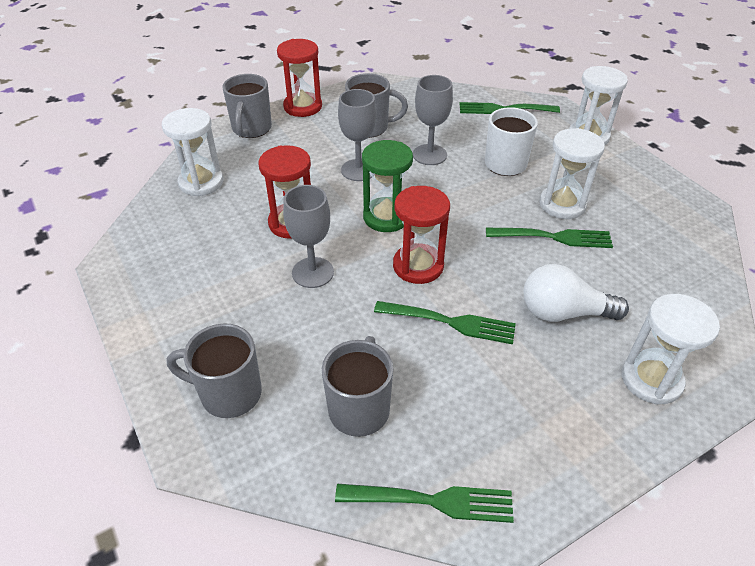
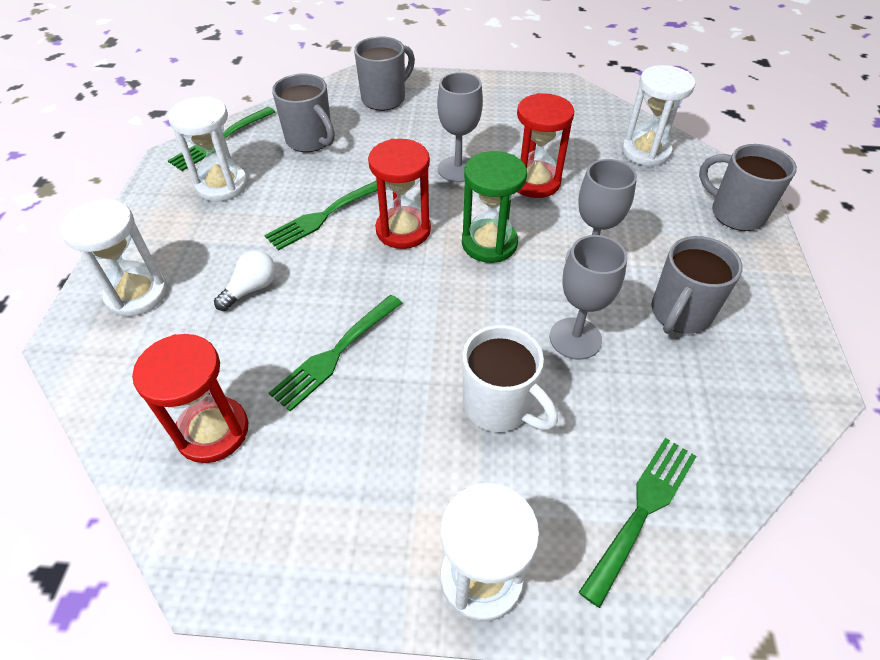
camera: 125 degrees right, 5 degrees up
(303, 107) = (772, 275): red hourglass -> red hourglass (213, 431)
(562, 204) = (373, 404): white hourglass -> white hourglass (222, 185)
(563, 312) = (251, 289): white light bulb -> white light bulb, size x0.62

